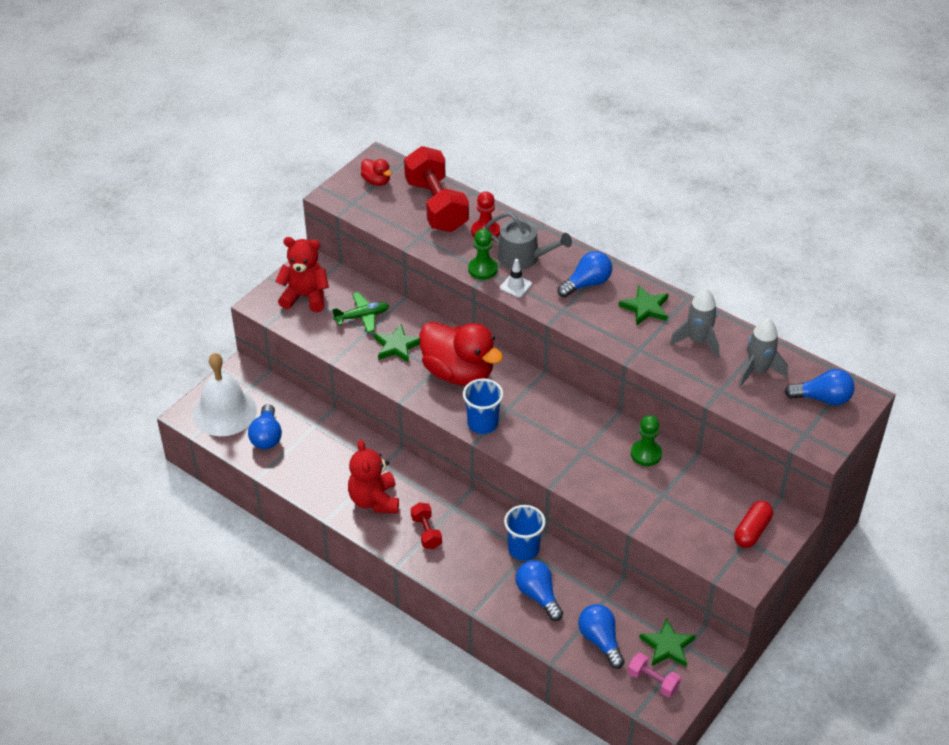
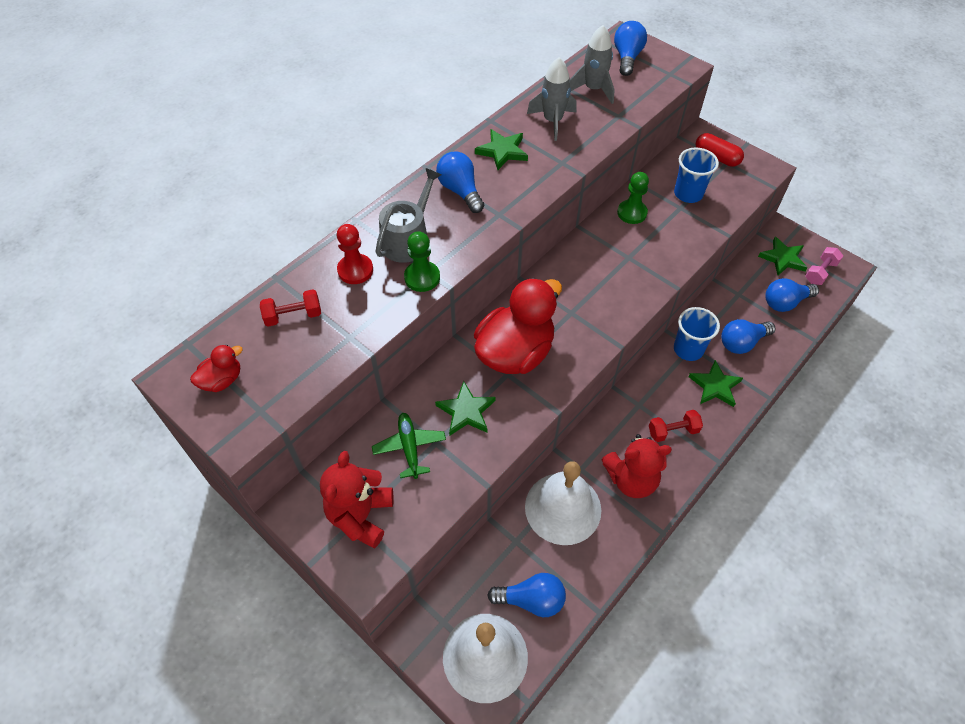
camera: 85 degrees left, 10 degrees up
(345, 454) = (563, 508): none -> white bell
(436, 206) = (293, 316): red dumbbell -> red dumbbell, size x0.46
(481, 568) = (715, 386): none -> green star
(482, 423) = (592, 336): blue cup -> blue cup (688, 194)
(515, 286) = (455, 250): white traffic cone -> none

